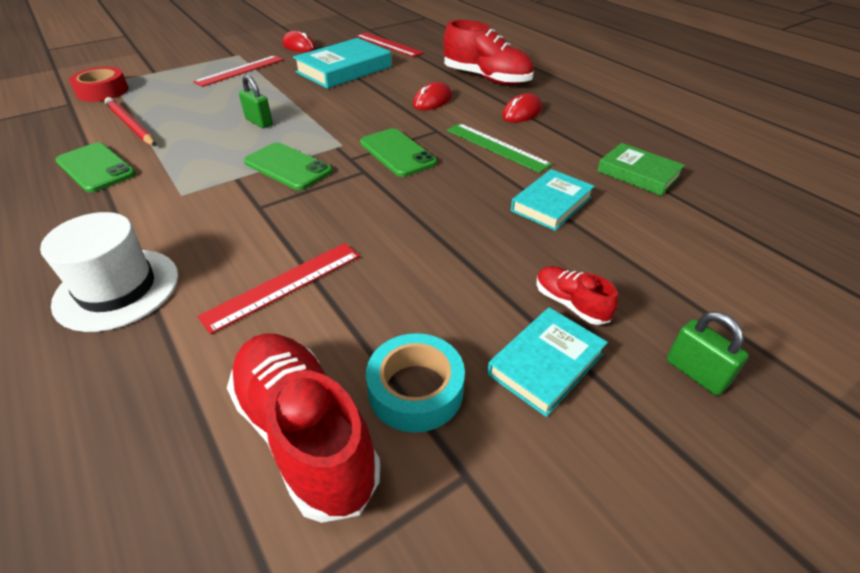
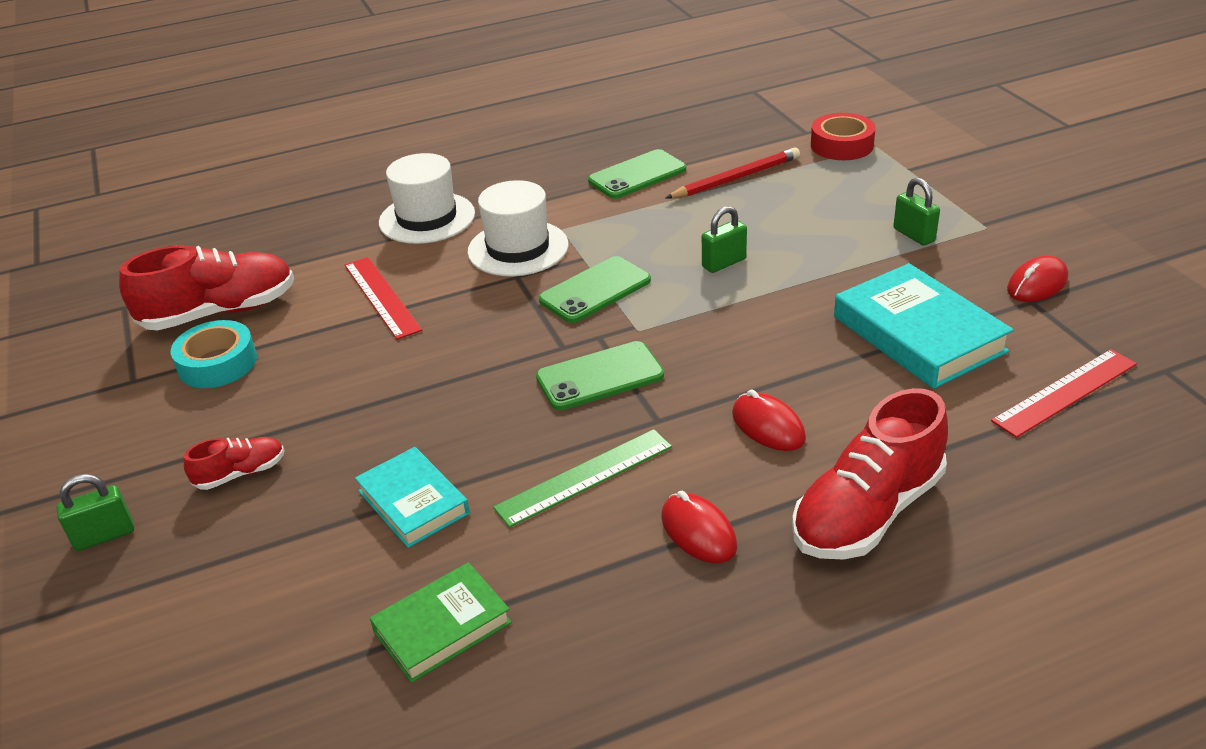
camera: 105 degrees right, 5 degrees down
(209, 213) = (518, 248): none -> white hat
(240, 71) = (914, 235): red ruler -> green padlock
(546, 364) = (187, 439): turquoise book -> none

